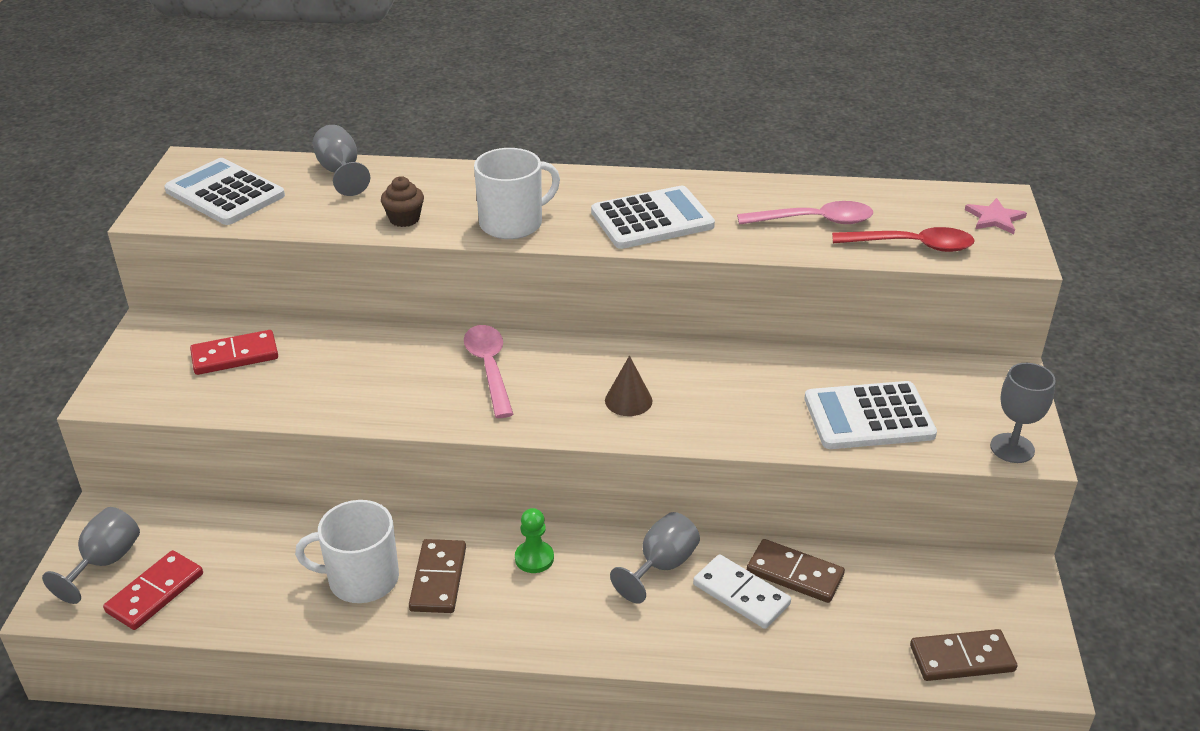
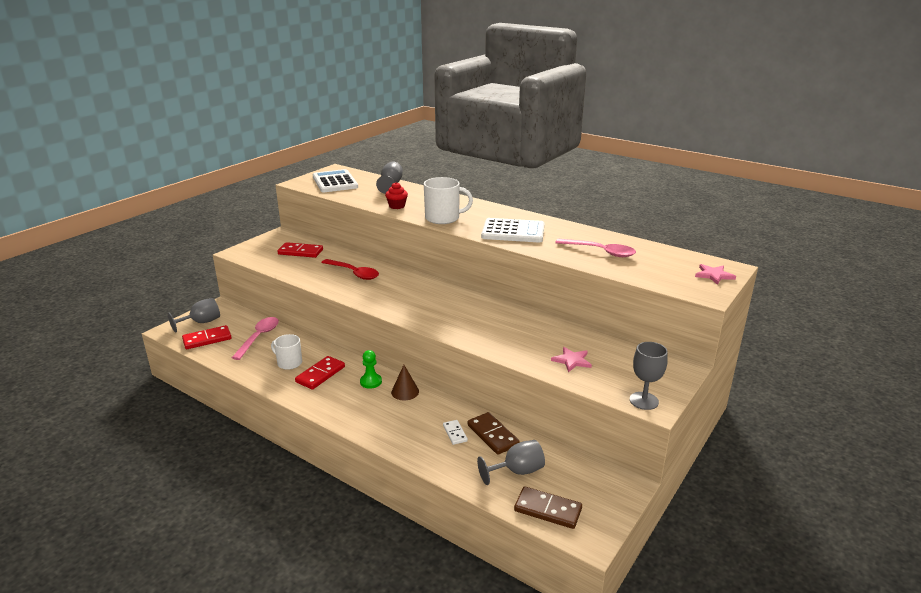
camera: 30 degrees right, 10 degrees down
(361, 579) = (289, 363): white mug -> white mug, size x0.67
(404, 219) = (397, 206): brown cupcake -> red cupcake
(438, 579) = (320, 374): brown domino -> red domino
(489, 368) = (400, 285): pink spoon -> pink spoon (259, 337)
(628, 400) = (451, 316): brown cone -> brown cone (405, 392)
(661, 566) = (427, 406): grey goblet -> grey goblet (517, 471)
(741, 594) = (455, 433): white domino -> white domino, size x0.59
(868, 417) = (572, 360): white calculator -> pink star
(911, 245) = (645, 274): red spoon -> red spoon (354, 273)

